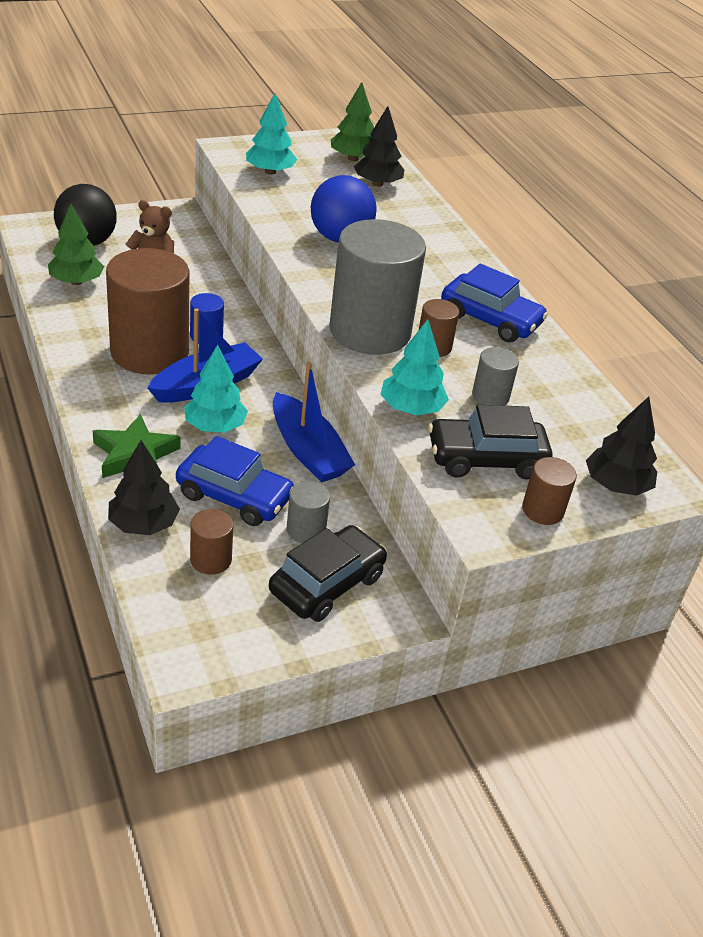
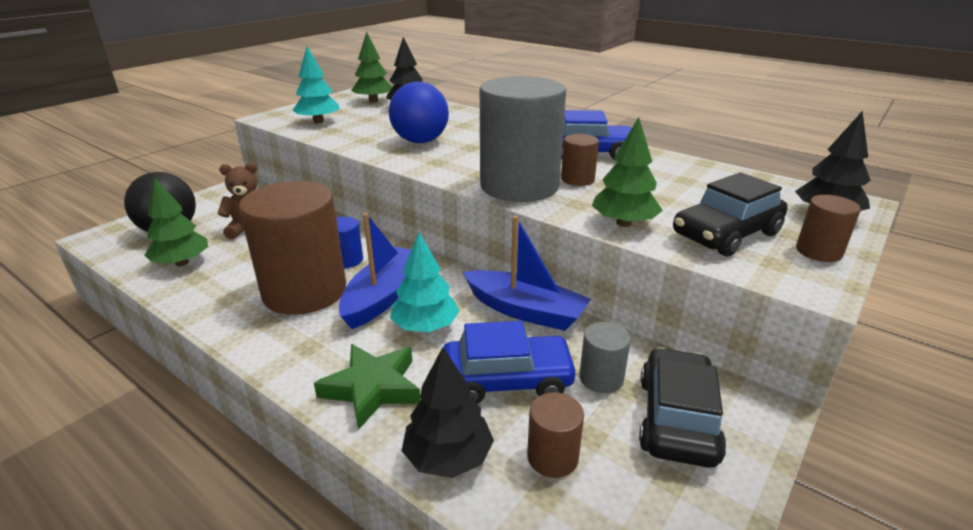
camera: 25 degrees left, 10 degrees down
(411, 408) = (623, 223): turquoise tree -> green tree
(490, 396) = (661, 194): grey cylinder -> none

